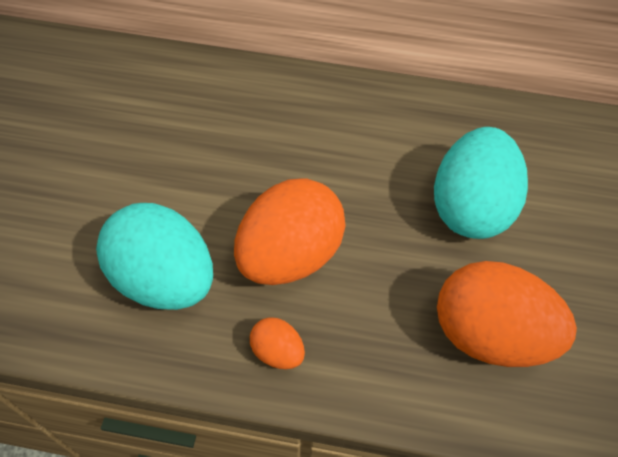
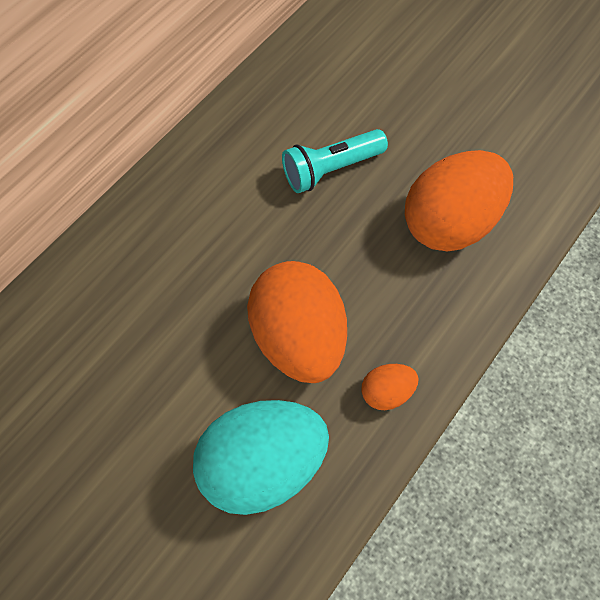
camera: 60 degrees left, 10 degrees up
(470, 207) = (330, 169): turquoise egg -> turquoise flashlight

